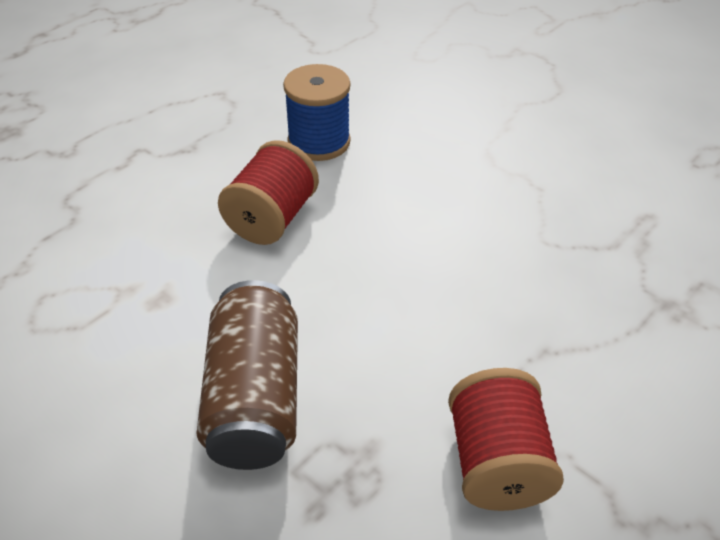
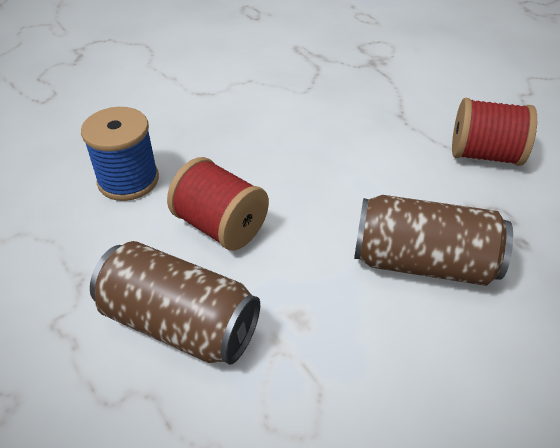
camera: 75 degrees left, 0 degrees up
(145, 219) = (179, 324): none -> brown can

